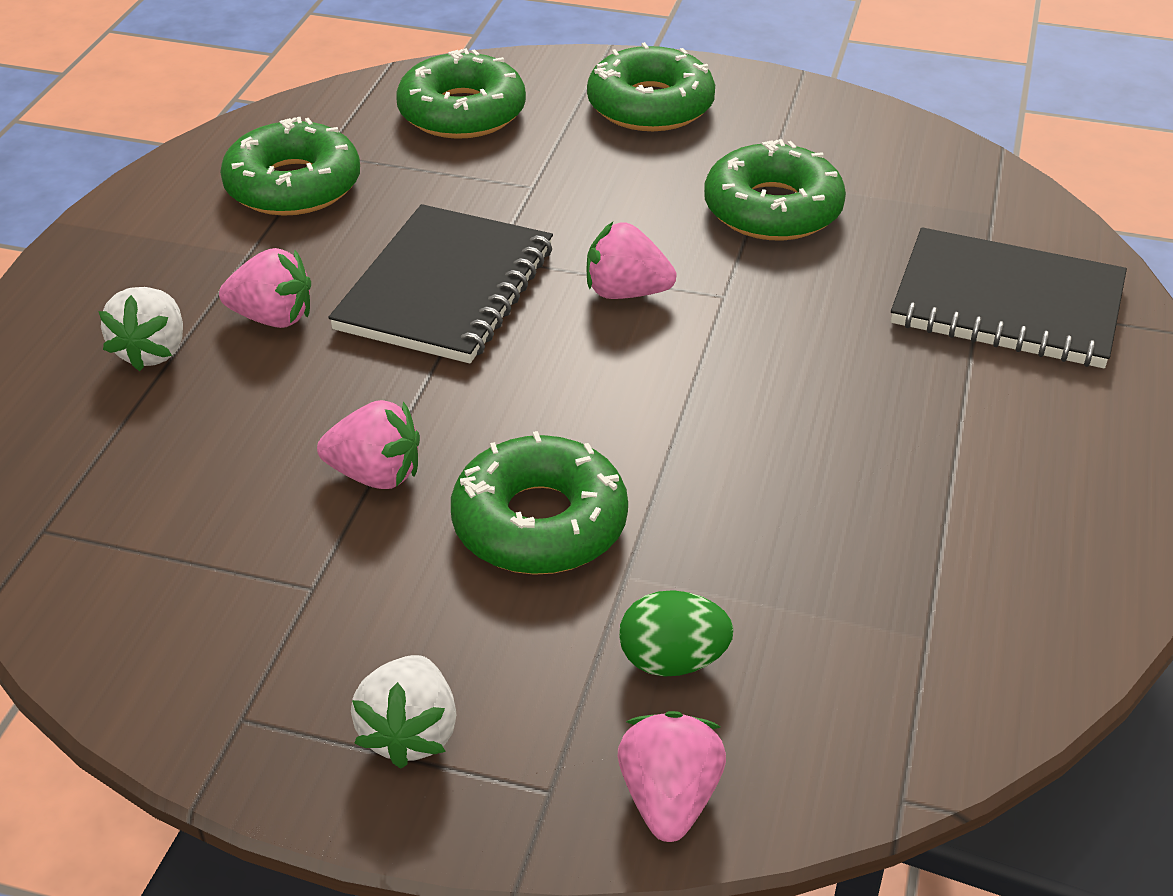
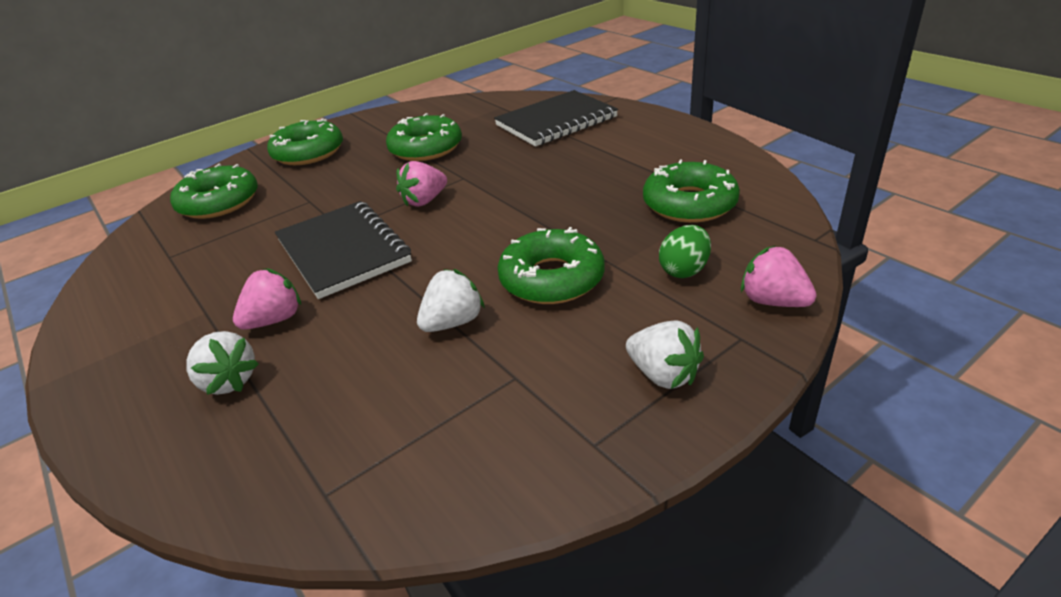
camera: 50 degrees left, 5 degrees down
(293, 185) = (176, 275): green donut -> green donut (689, 204)
(376, 475) = (453, 322): pink strawberry -> white strawberry

